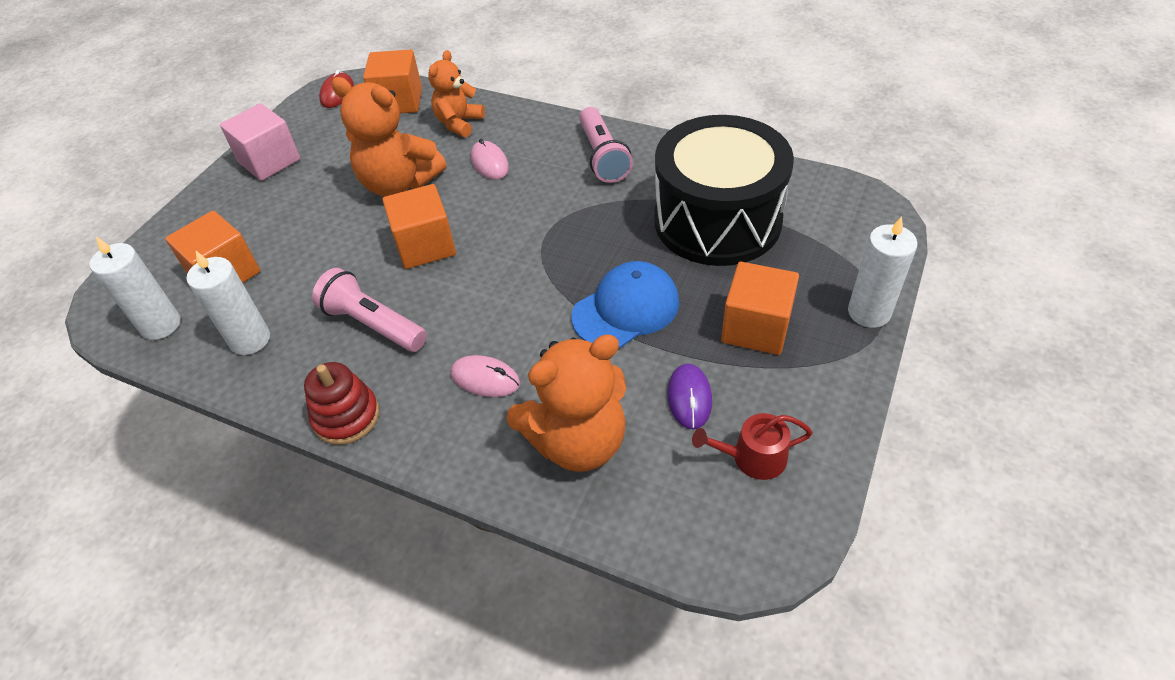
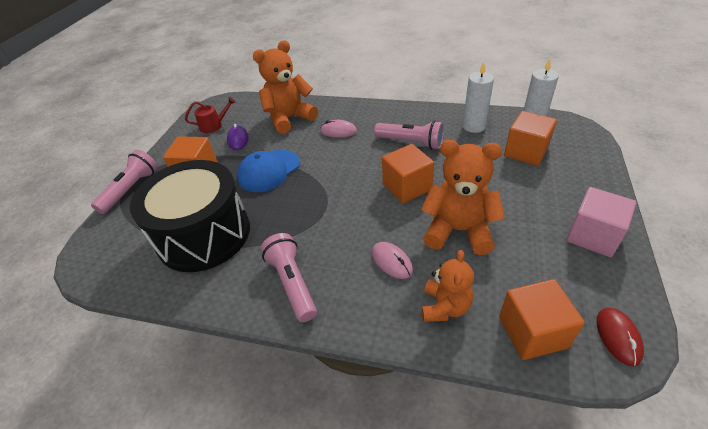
camera: 170 degrees right, 5 degrees down
(346, 417) = (398, 109): red stacking toy -> none
(869, 312) = (131, 189): white candle -> pink flashlight

